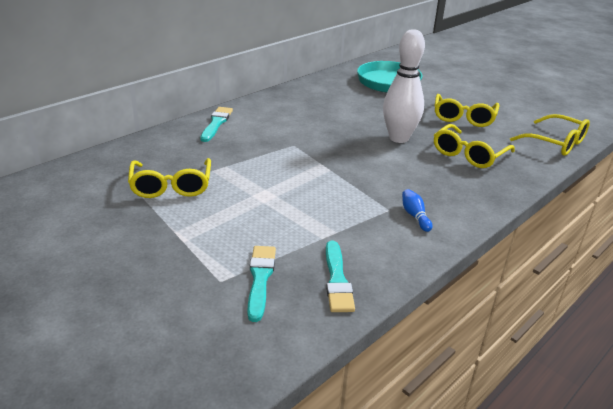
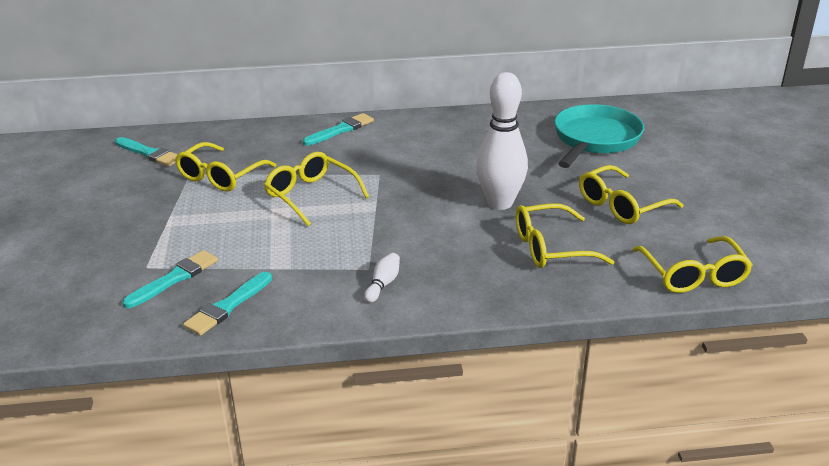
camera: 40 degrees right, 0 degrees up
(72, 190) = (149, 153): none -> turquoise brush
(268, 175) = (311, 195): none -> yellow glasses
(415, 216) = (383, 284): blue bowling pin -> white bowling pin

